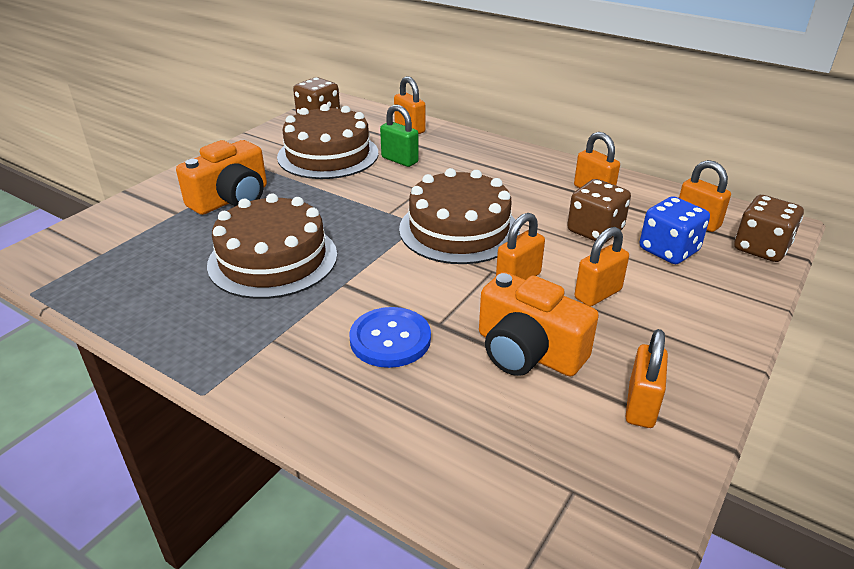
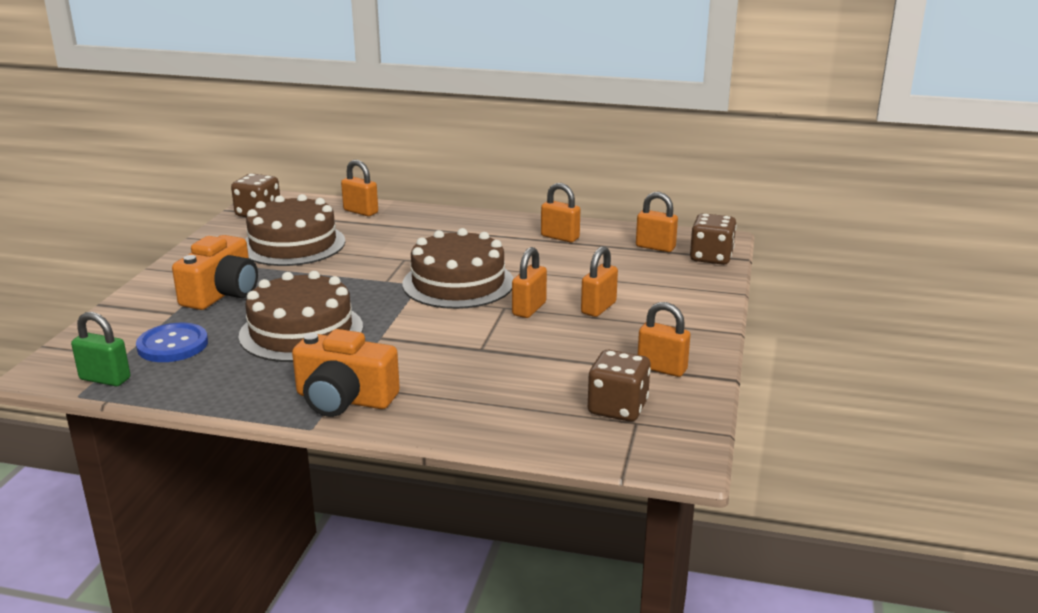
camera: 20 degrees left, 10 degrees down
(390, 339) = (446, 365): blue button -> blue button (172, 345)
(399, 160) = (368, 238): green padlock -> green padlock (105, 379)
(528, 351) = (562, 353): orange camera -> orange camera (344, 399)
(595, 231) = (575, 266): brown dice -> brown dice (617, 408)
(641, 406) = (662, 368): orange padlock -> orange padlock turned 60 degrees counterclockwise
(668, 250) = (641, 270): blue dice -> none

